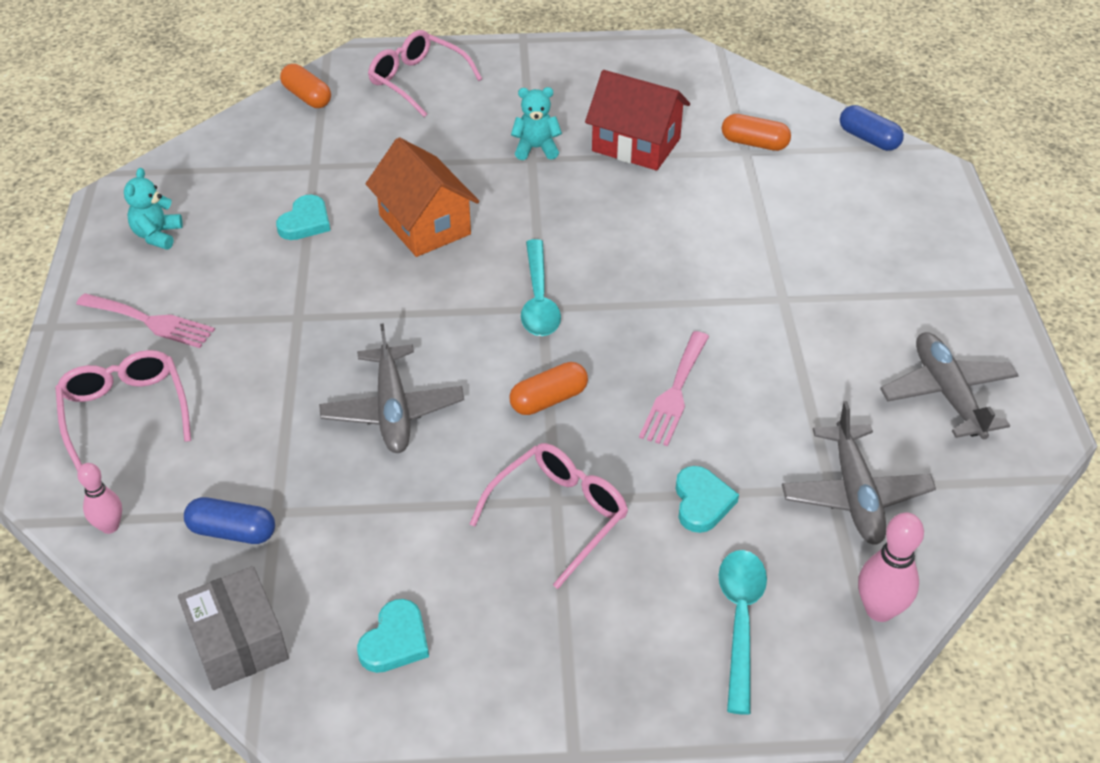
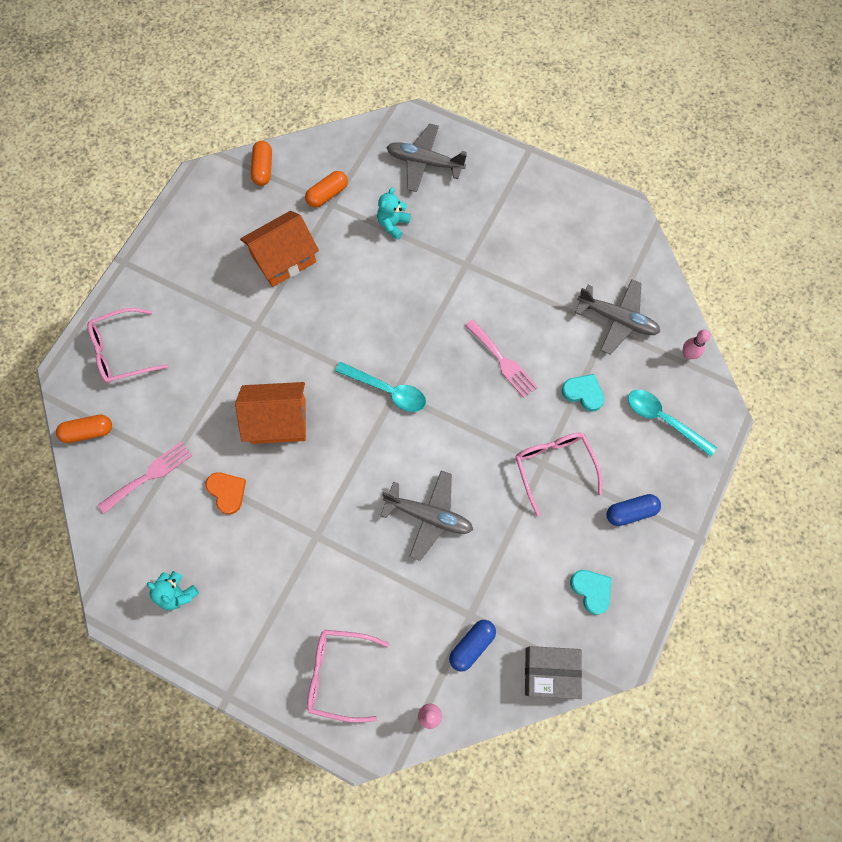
camera: 60 degrees left, 25 degrees up
(150, 321) = (264, 629): pink fork -> pink fork (149, 475)
(305, 222) = (227, 492): turquoise heart -> orange heart
(536, 148) = (247, 317): turquoise teddy bear -> turquoise teddy bear (393, 224)
(548, 399) = (469, 428): orange capsule -> orange capsule (263, 169)
(636, 145) = (284, 259): red house -> orange house
(868, 139) = (365, 133): blue capsule -> blue capsule (630, 512)
(879, 610) = (688, 354): pink bowling pin -> pink bowling pin, size x0.66
(947, 394) = (578, 233): grey plane -> grey plane (424, 162)

